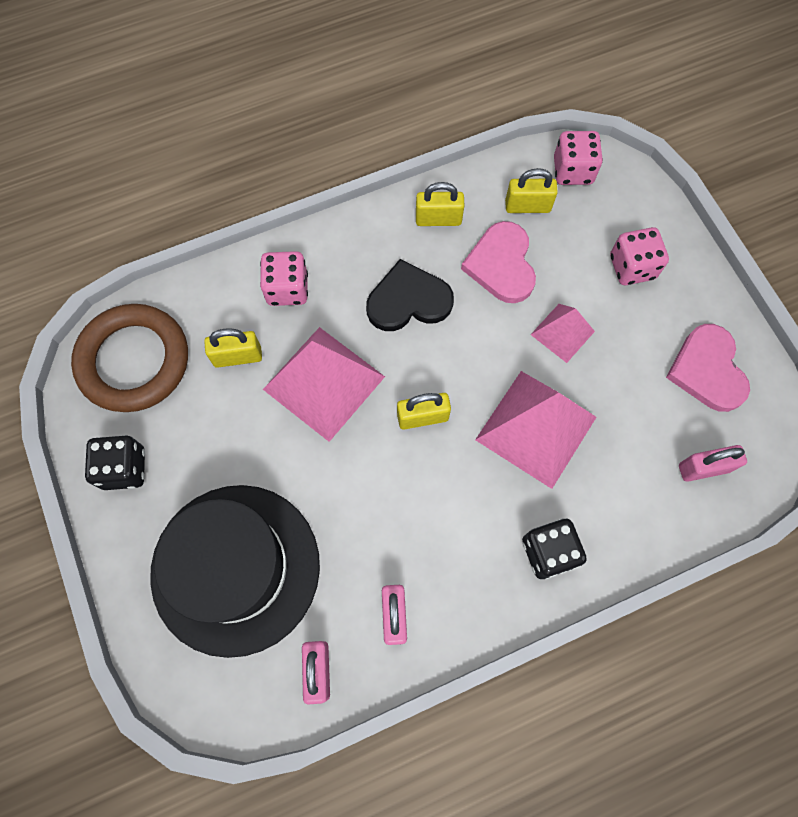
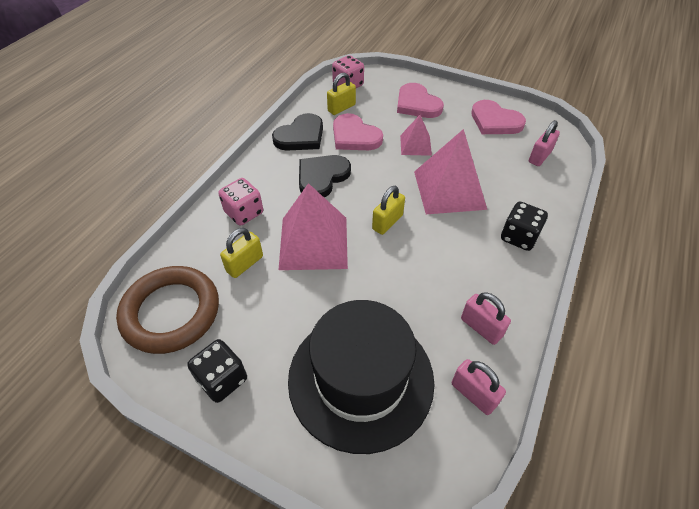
camera: 40 degrees left, 20 degrees down
(438, 219) = (301, 136): yellow padlock -> black heart
(632, 267) = (417, 104): pink dice -> pink heart

